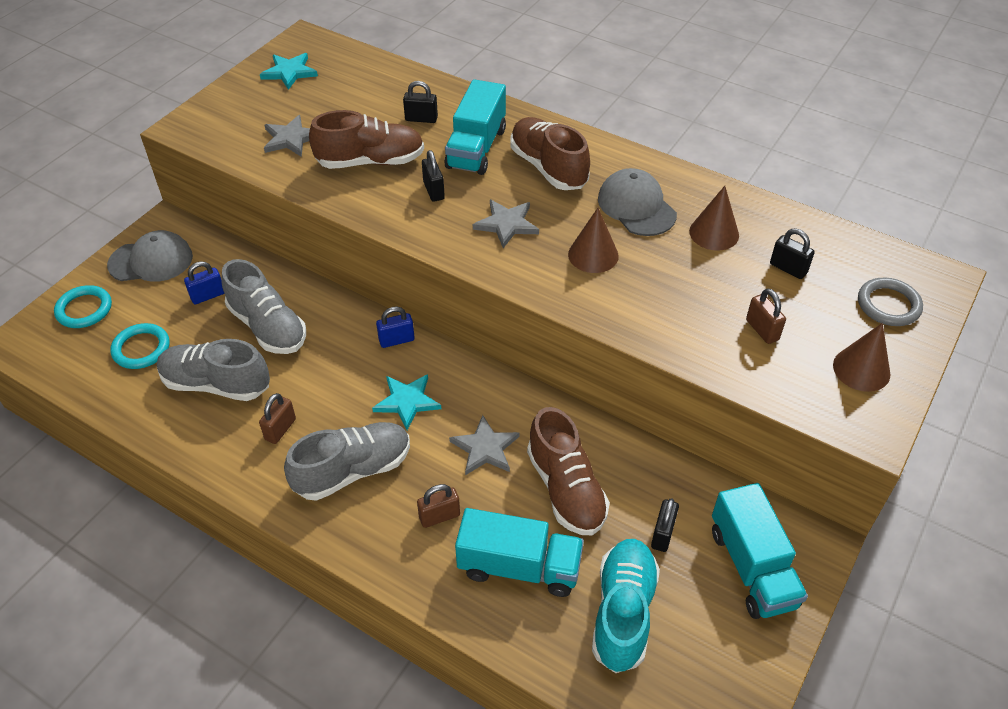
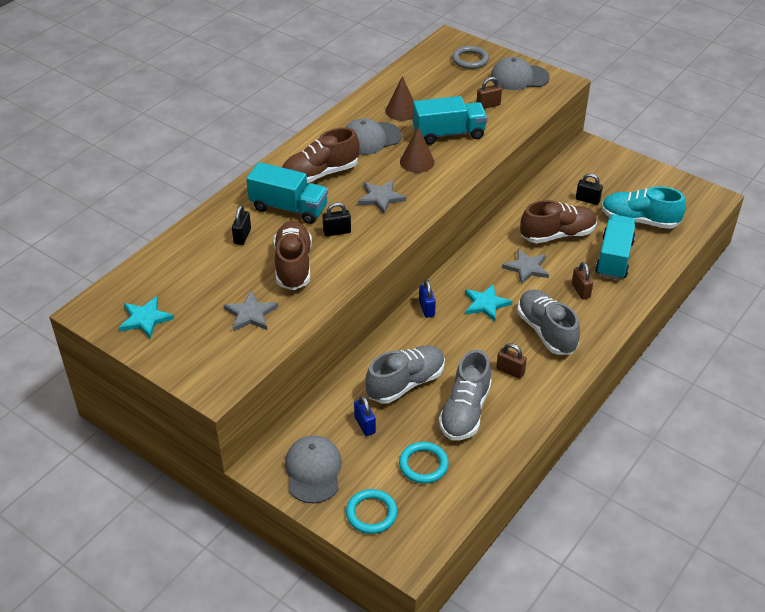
camera: 85 degrees left, 5 degrees down
(752, 567) = (606, 171): turquoise truck -> turquoise truck (448, 134)
(788, 268) = (437, 88): black padlock -> none
(861, 369) = (519, 77): brown cone -> grey cap

